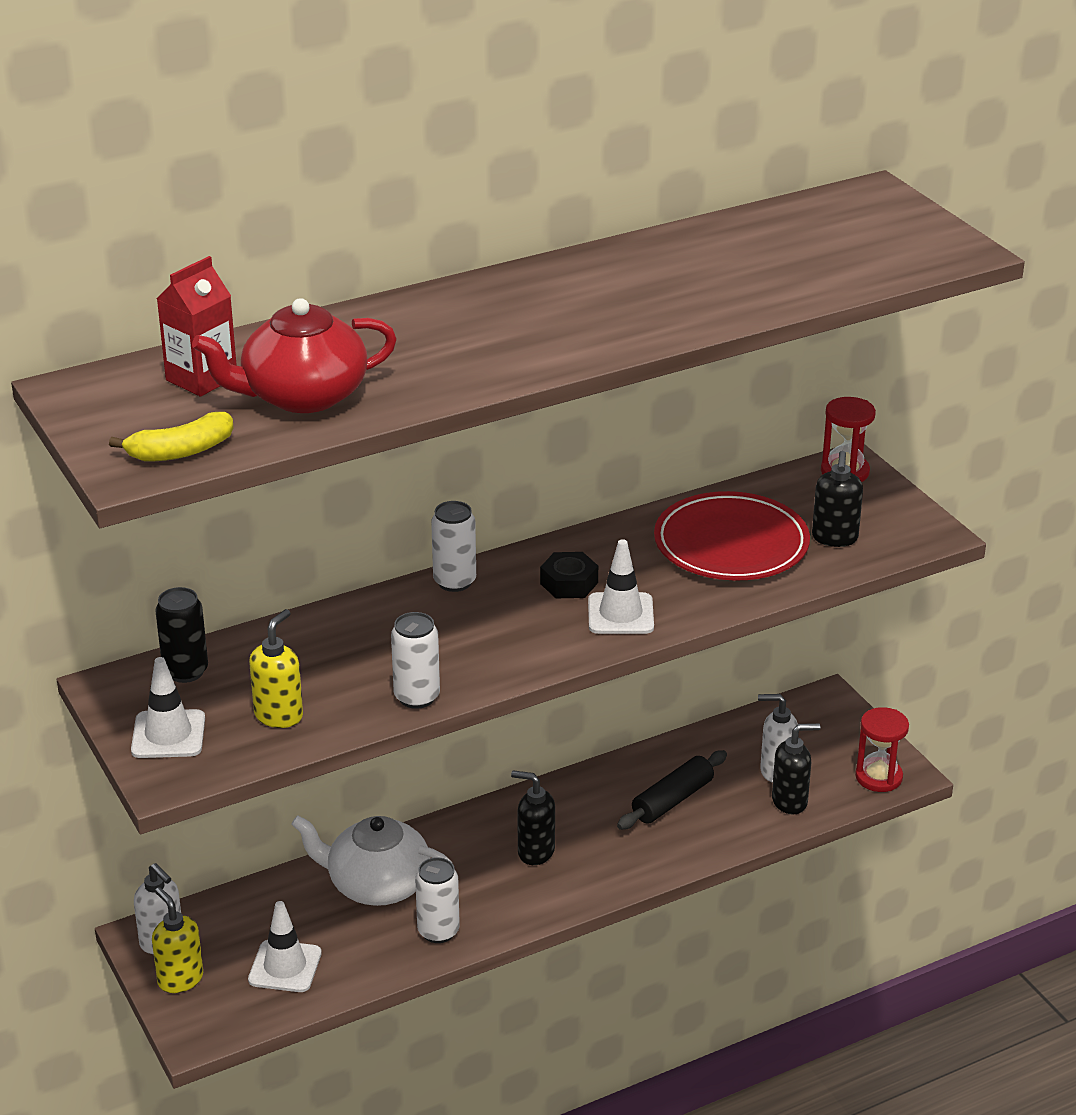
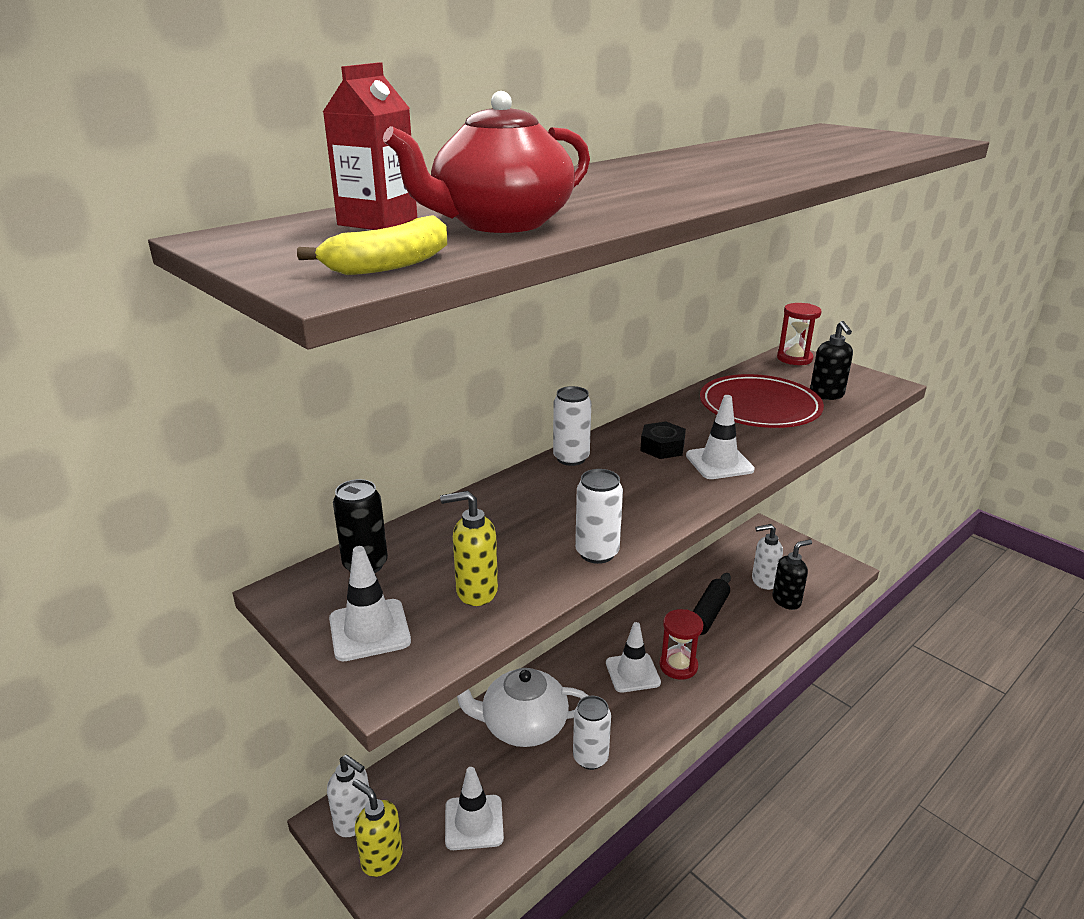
camera: 15 degrees left, 5 degrees down
(279, 715) = (476, 591): yellow soap dispenser -> yellow soap dispenser turned 105 degrees counterclockwise
(535, 852) = (632, 673): black soap dispenser -> white traffic cone
(878, 777) = (831, 574): red hourglass -> red hourglass (678, 666)

